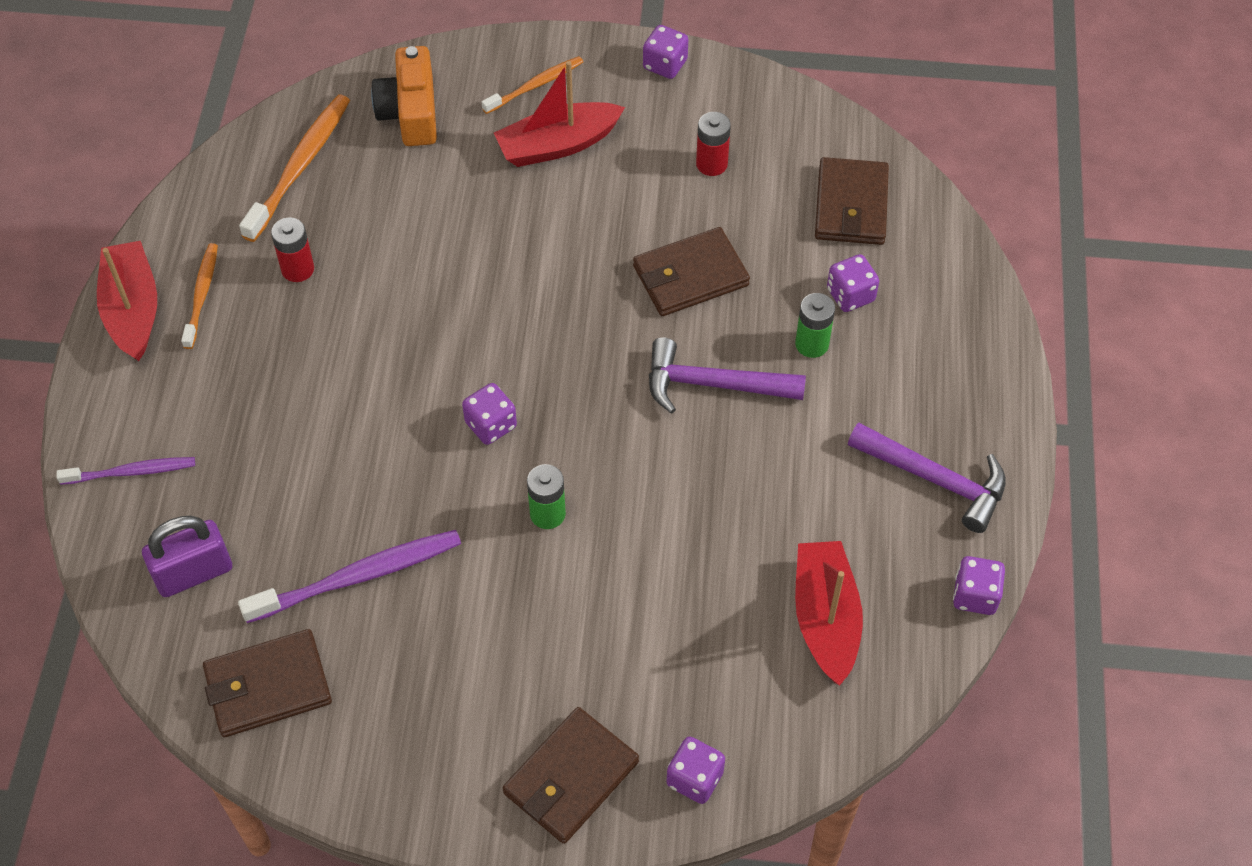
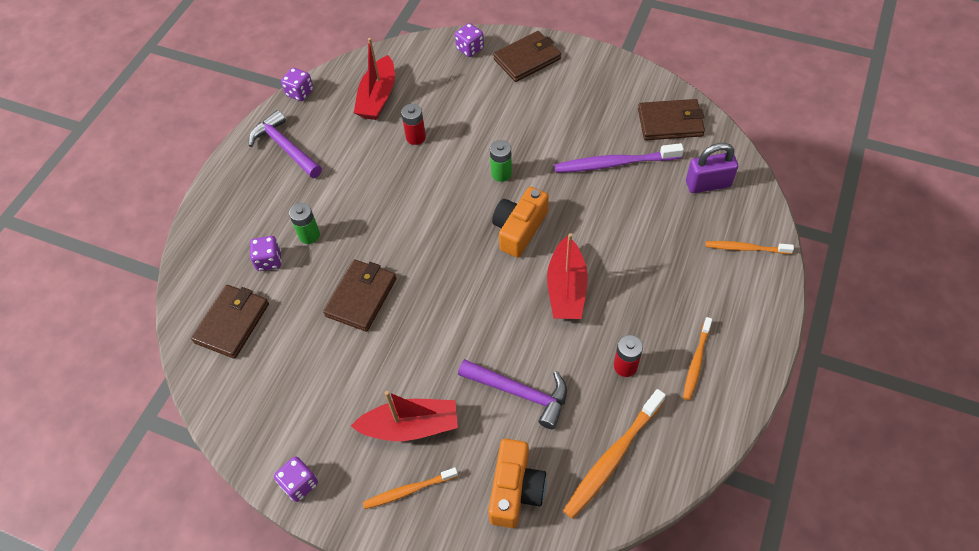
camera: 160 degrees left, 0 degrees up
(132, 310) = (747, 361): red boat -> red boat (566, 288)
(132, 472) = (745, 248): purple toothbrush -> orange toothbrush
(491, 425) = (519, 229): purple dice -> orange camera
(690, 276) = (361, 297): brown wallet -> brown wallet turned 60 degrees counterclockwise
(711, 164) = (307, 380): red battery -> red battery (416, 137)
(713, 385) = (379, 224): purple hammer -> purple hammer (520, 393)

